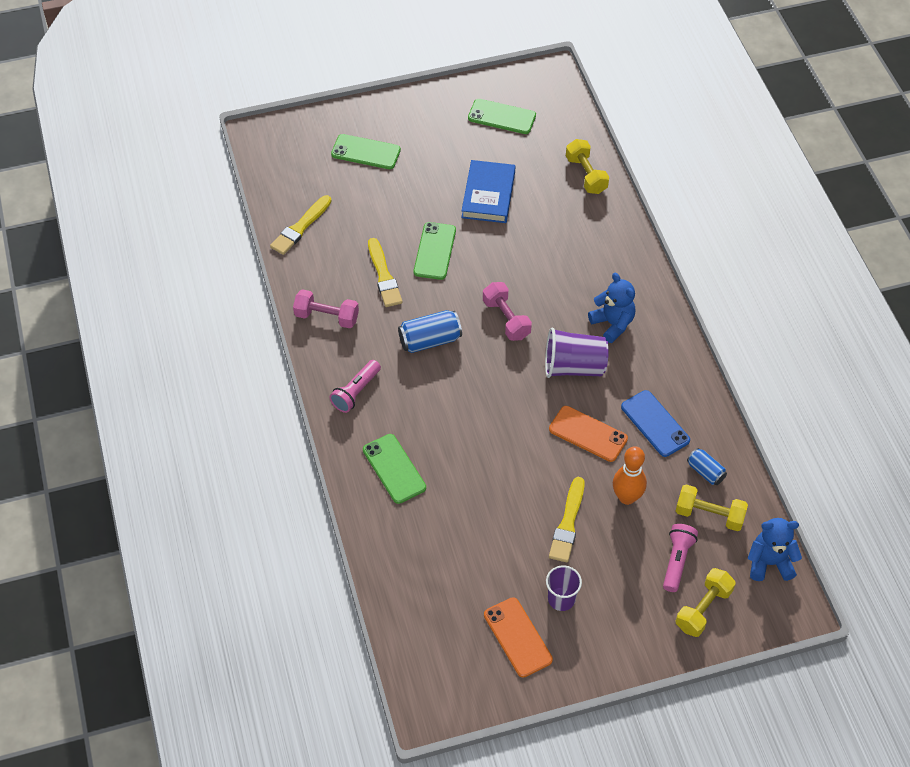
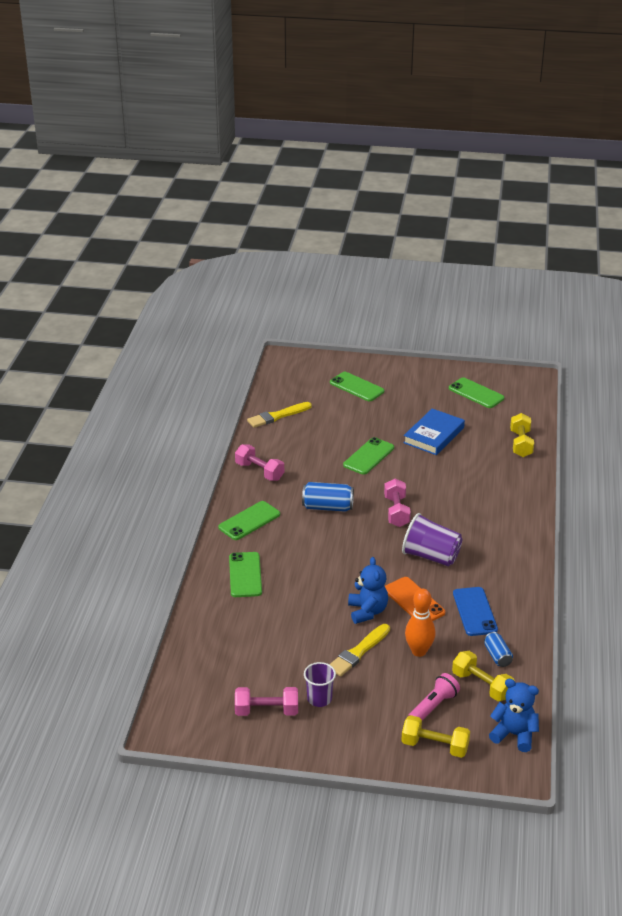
camera: 25 degrees right, 20 degrees down
(356, 392) = (249, 521): pink flashlight -> green phone
(384, 276) = (319, 460): yellow brush -> none
(517, 637) = (266, 711): orange phone -> pink dumbbell
(612, 324) = (481, 539): blue teddy bear -> blue teddy bear (367, 611)
(703, 609) = (435, 746): yellow dumbbell -> yellow dumbbell turned 45 degrees clockwise

